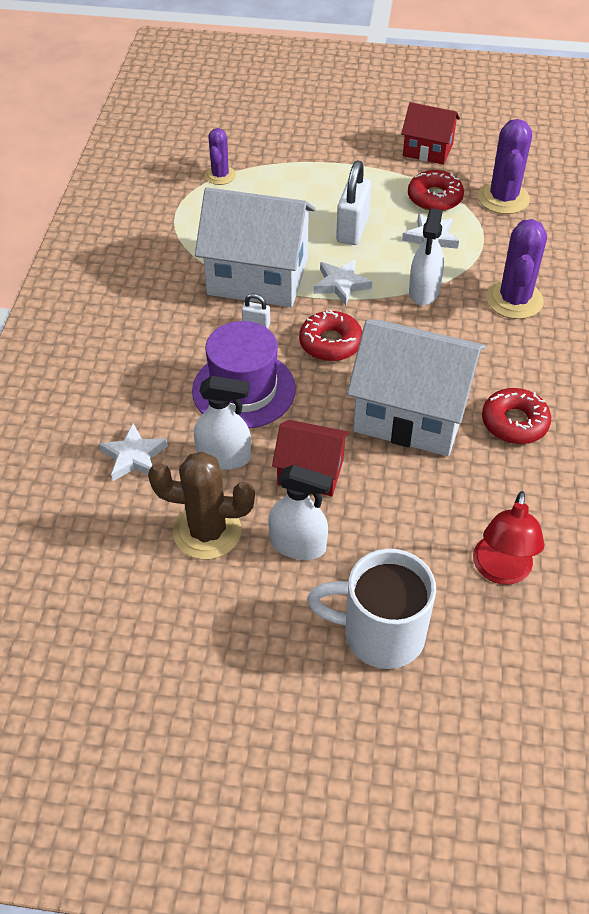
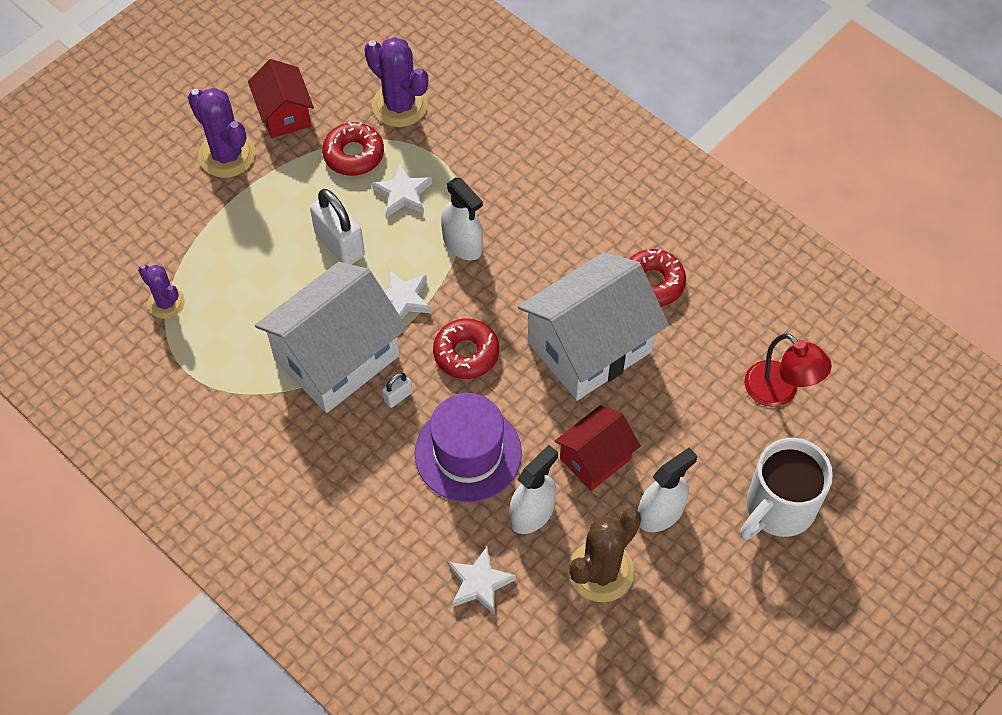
camera: 55 degrees left, 10 degrees up
(427, 150) = (284, 114): red house -> red house turned 75 degrees counterclockwise
(514, 300) = (526, 187): purple cactus -> purple cactus (227, 155)

